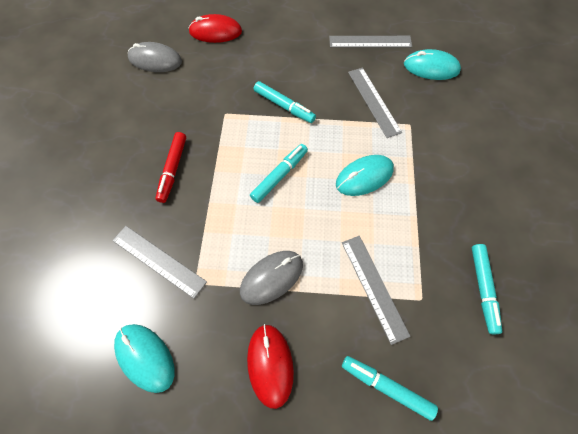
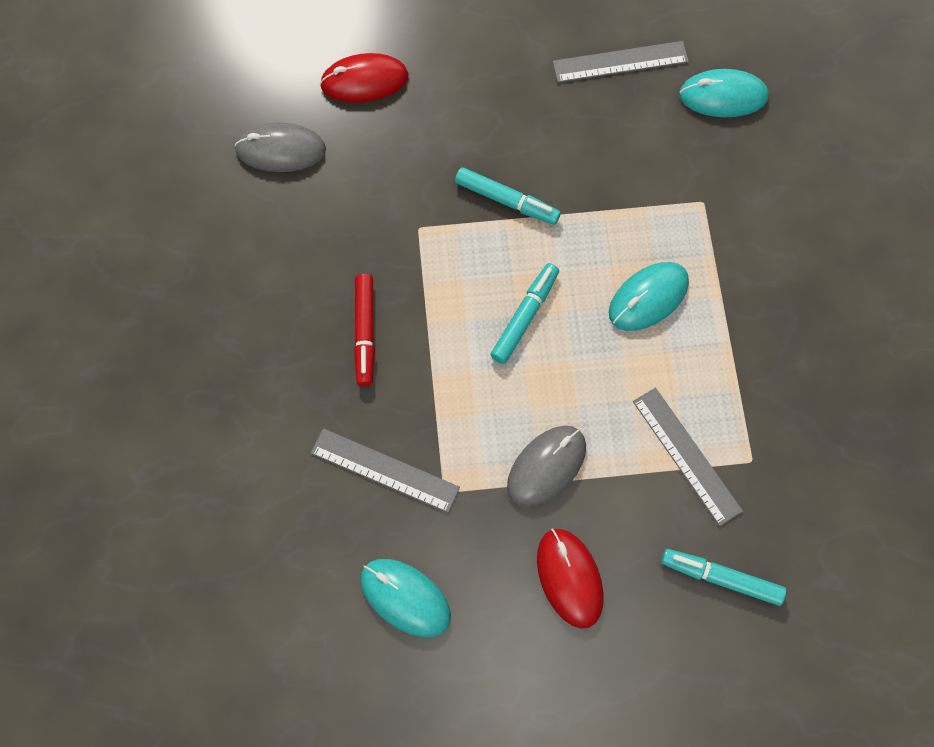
camera: 10 degrees left, 5 degrees up
(374, 101) = (643, 171): grey ruler -> none
(483, 289) = (830, 433): turquoise marker -> none

